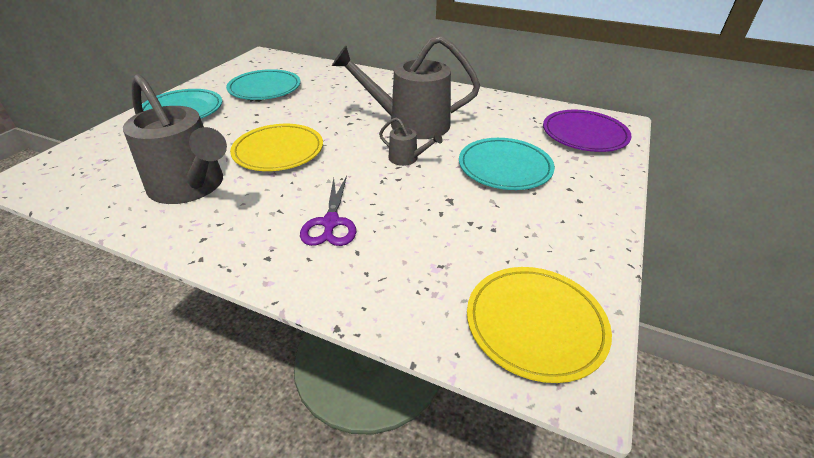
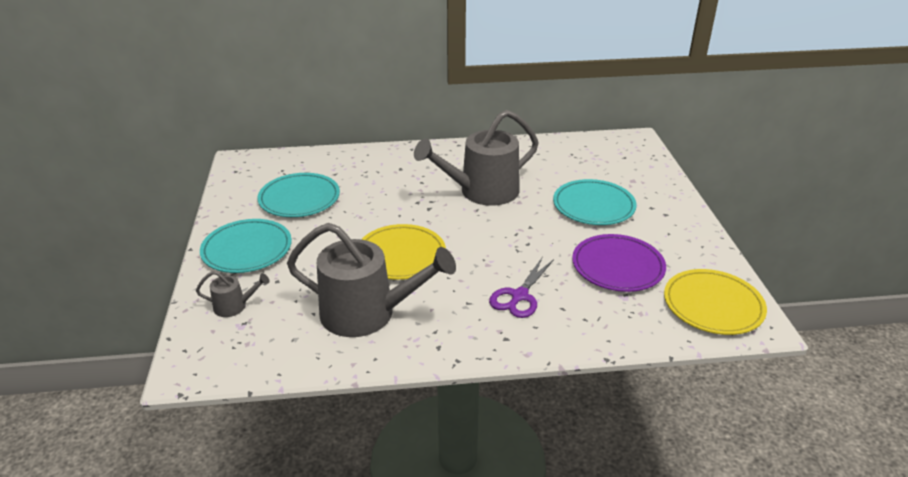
camera: 30 degrees left, 5 degrees down
(330, 223) = (519, 296): purple scissors -> purple scissors turned 60 degrees clockwise
(407, 158) = (515, 224): grey watering can -> grey watering can (234, 306)
(584, 134) = (622, 158): purple plate -> purple plate (617, 266)

